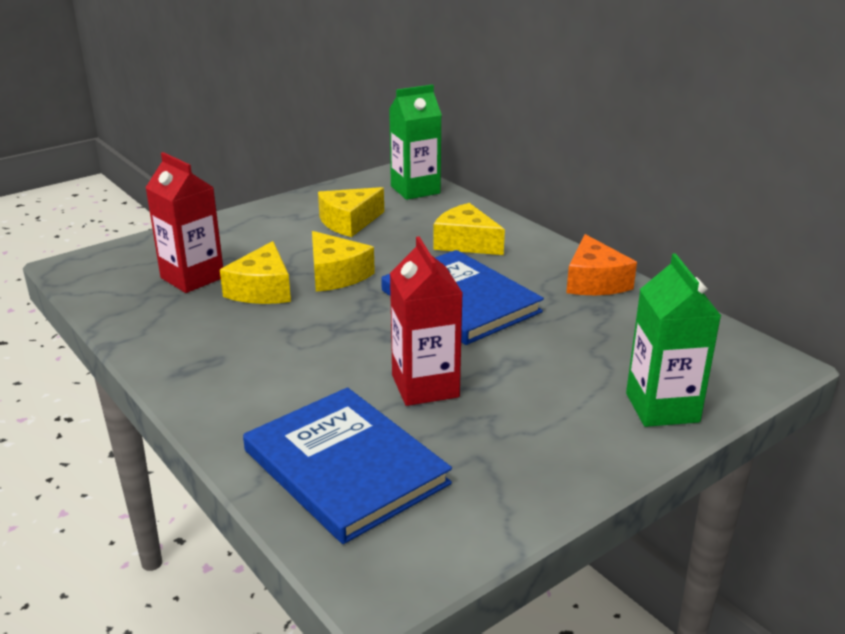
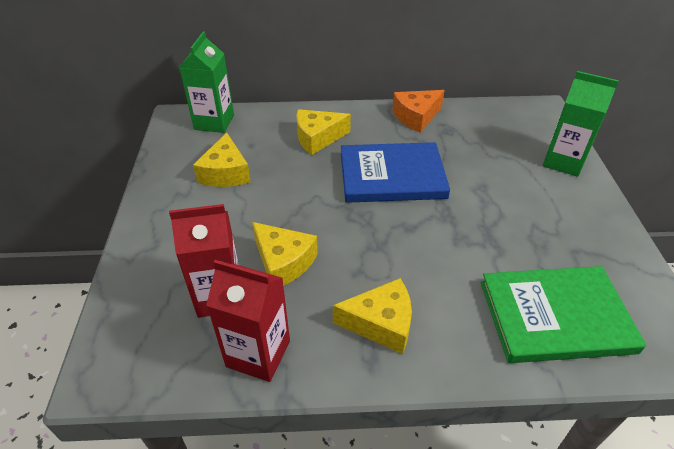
camera: 55 degrees left, 15 degrees up
(336, 274) = (300, 214): yellow cheese -> yellow cheese (381, 323)
(345, 467) = (555, 316): blue book -> green book
(425, 386) = (483, 238): red carton -> red carton (258, 354)
(594, 282) = (416, 117): orange cheese -> orange cheese turned 120 degrees clockwise

